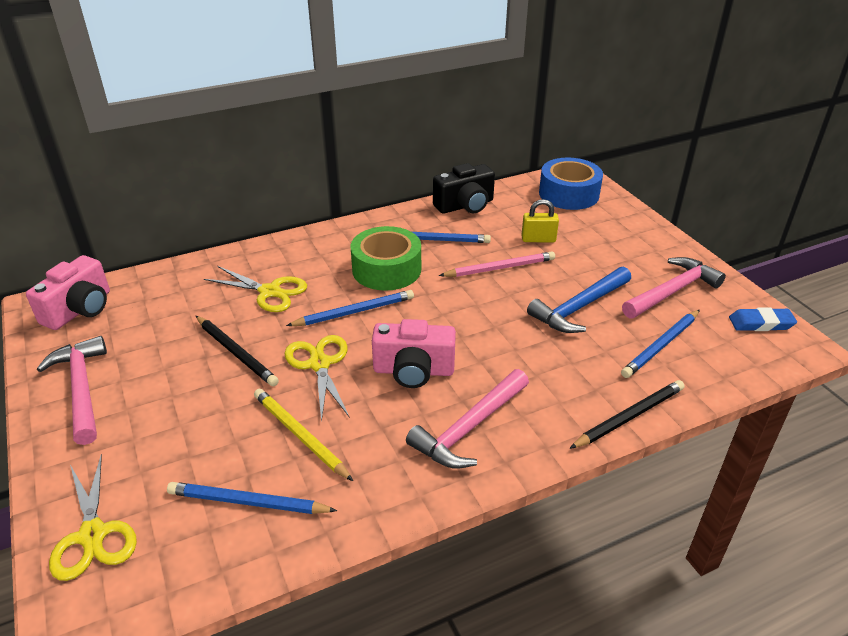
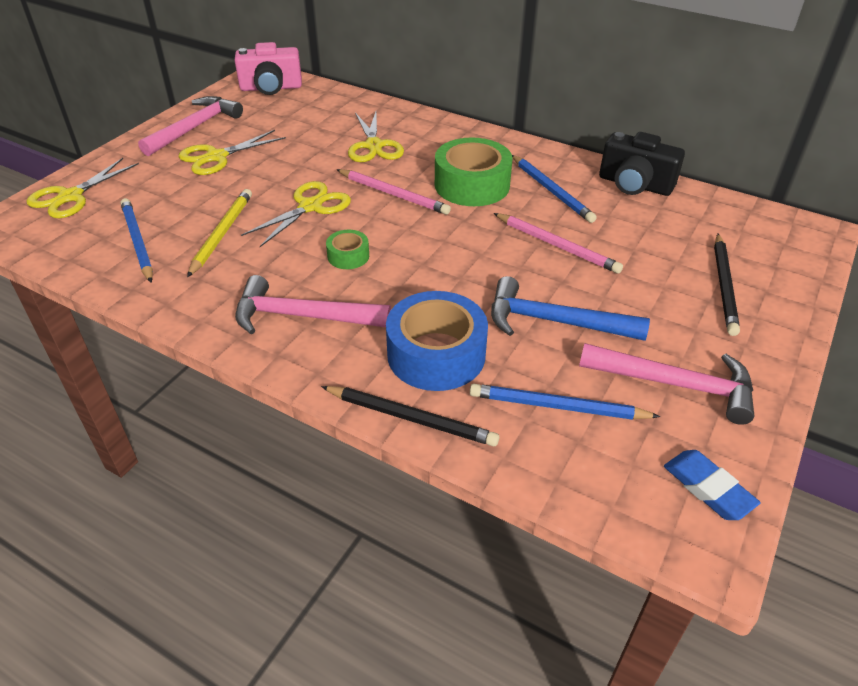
camera: 55 degrees right, 5 degrees up
(161, 393) = (216, 157): none -> yellow scissors
(236, 352) = (287, 165): black pencil -> black pencil (724, 286)
(354, 312) = (393, 194): blue pencil -> pink pencil
(413, 371) = (348, 256): pink camera -> green tape
(538, 239) = (641, 251): yellow padlock -> none
(569, 194) = (762, 240): blue tape -> blue tape (436, 354)

